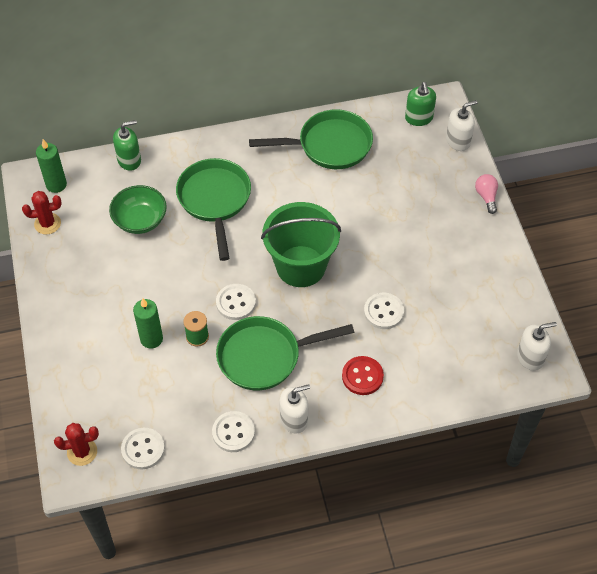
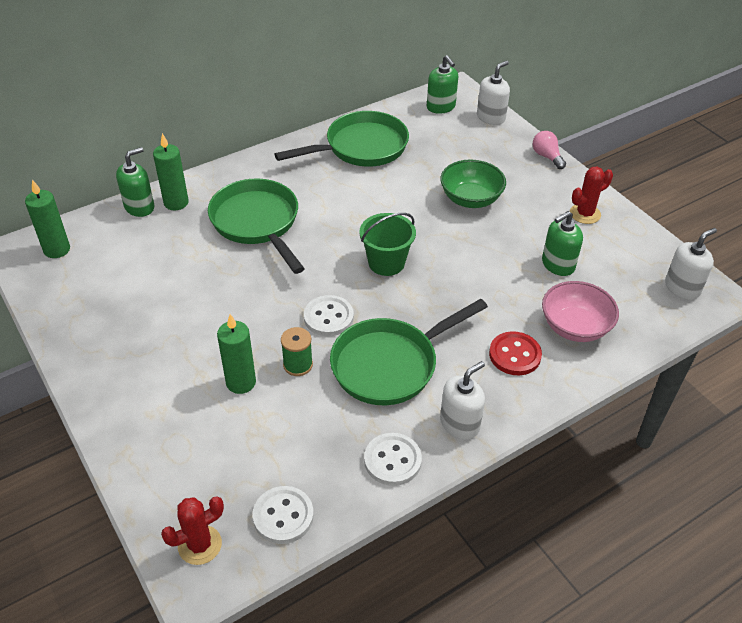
camera: 20 degrees left, 10 degrees down
(47, 224) = (59, 291): red cactus -> red cactus (585, 214)
(140, 220) = (176, 262): green bowl -> green bowl (470, 199)
(158, 163) = (176, 203): none -> green candle
(301, 266) = (386, 263): green bucket -> green bucket, size x0.61
(383, 312) = (502, 284): white button -> none
(422, 366) = (575, 327): none -> pink bowl
(438, 307) = (558, 265): none -> green soap dispenser

